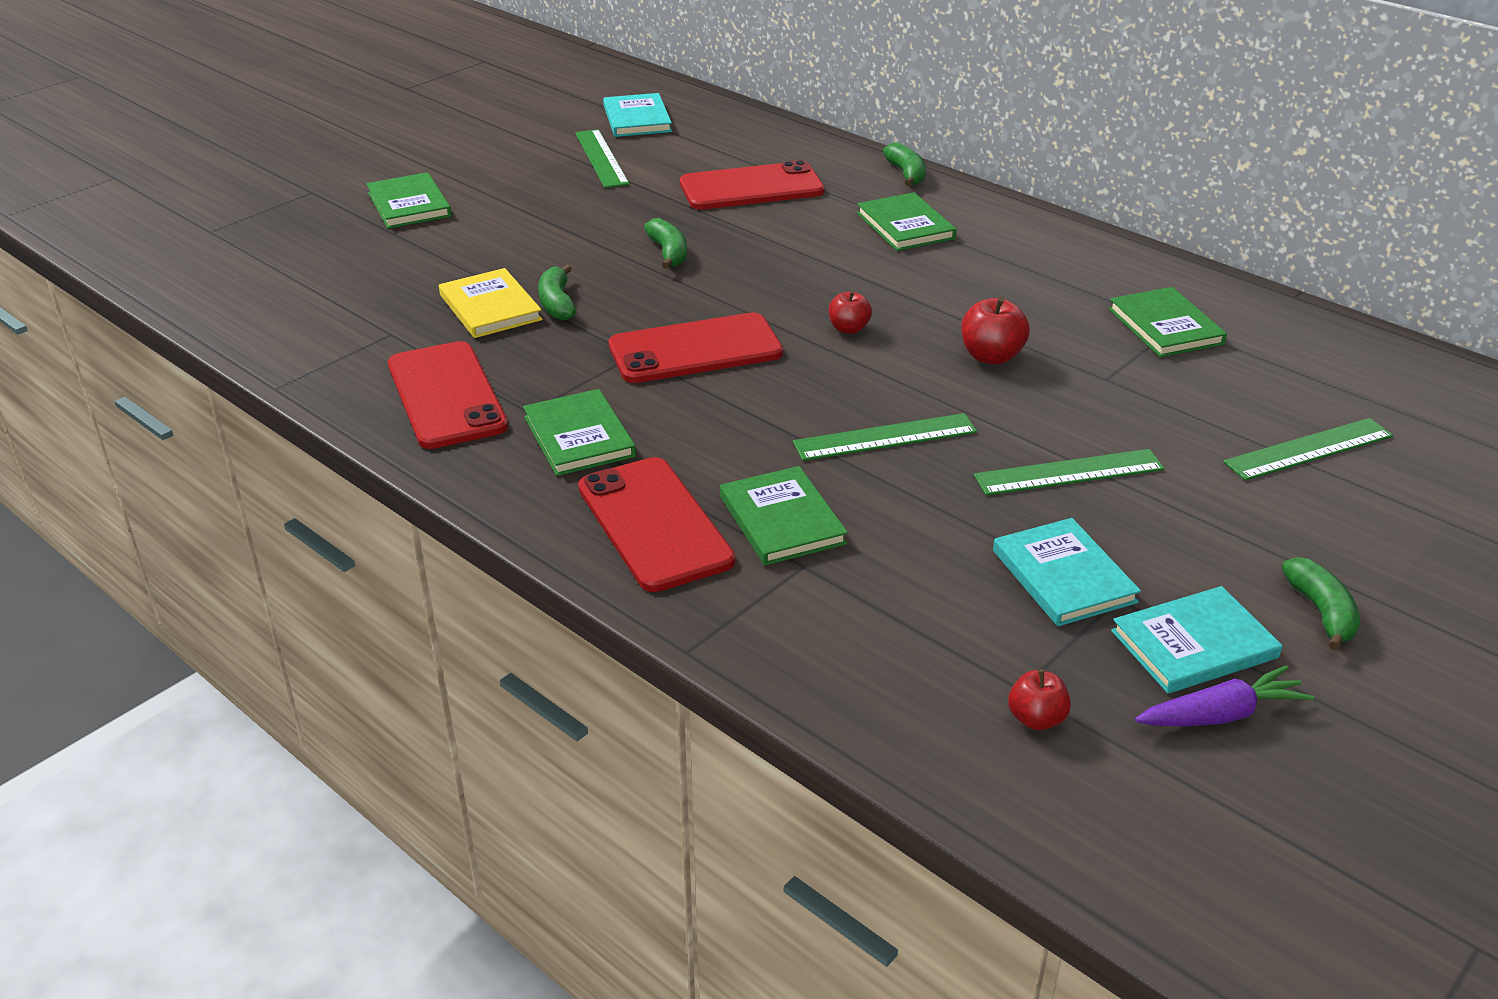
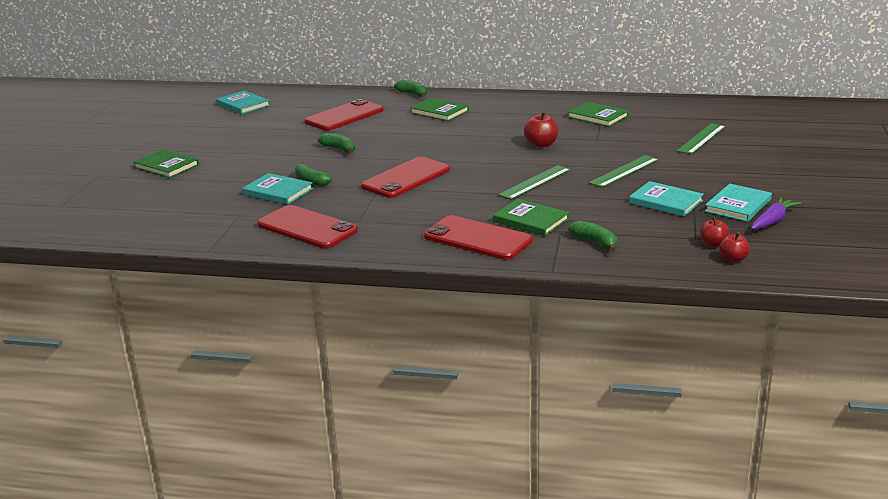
camera: 30 degrees left, 10 degrees down
(490, 307) = (278, 191): yellow book -> turquoise book
(579, 437) = (397, 222): green book -> none
(601, 158) = (247, 123): green ruler -> none
(848, 329) = (466, 152): red apple -> red apple (733, 259)
(1321, 612) = (767, 183): green banana -> green banana (595, 242)

